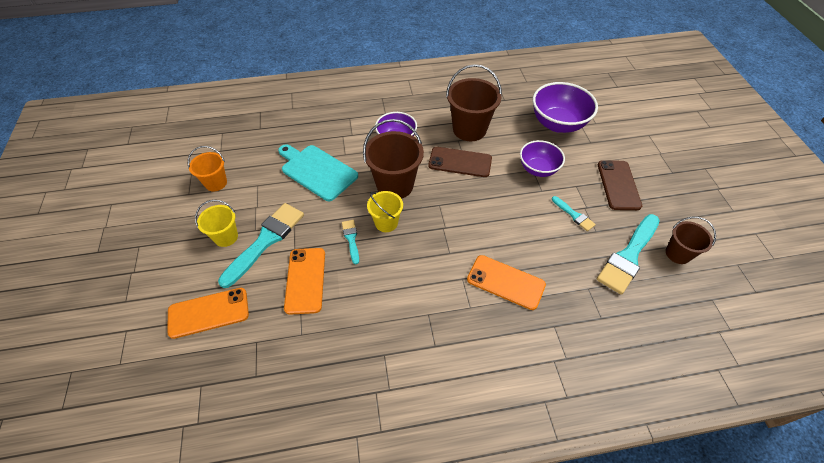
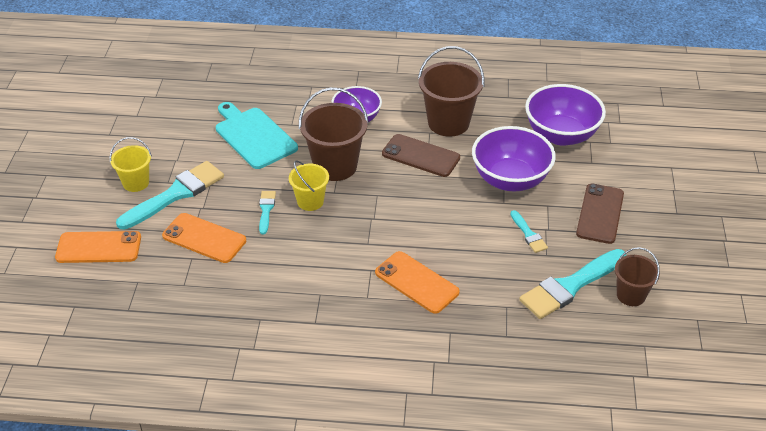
camera: 15 degrees right, 10 degrees down
(216, 183) = (141, 129): orange bucket -> none
(305, 280) = (204, 238): orange phone -> orange phone turned 75 degrees counterclockwise
(538, 169) = (510, 180): purple bowl -> purple bowl, size x1.54

